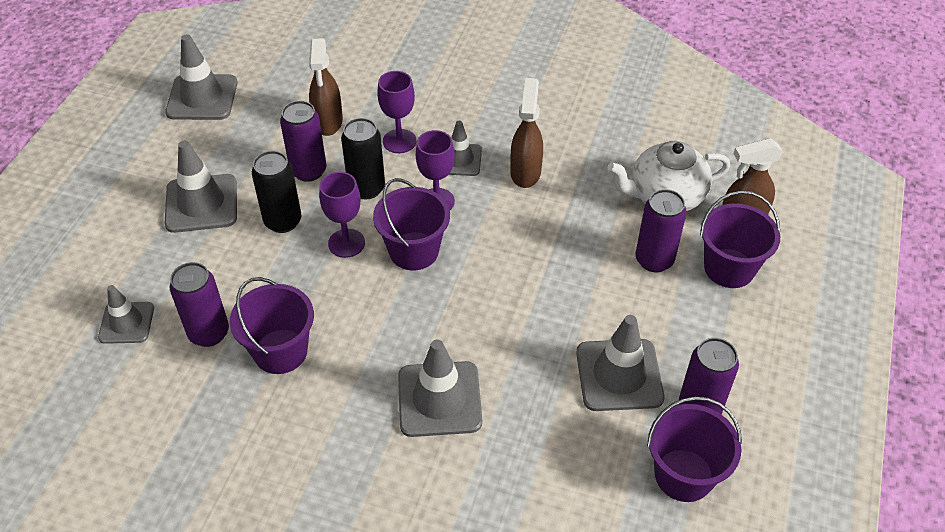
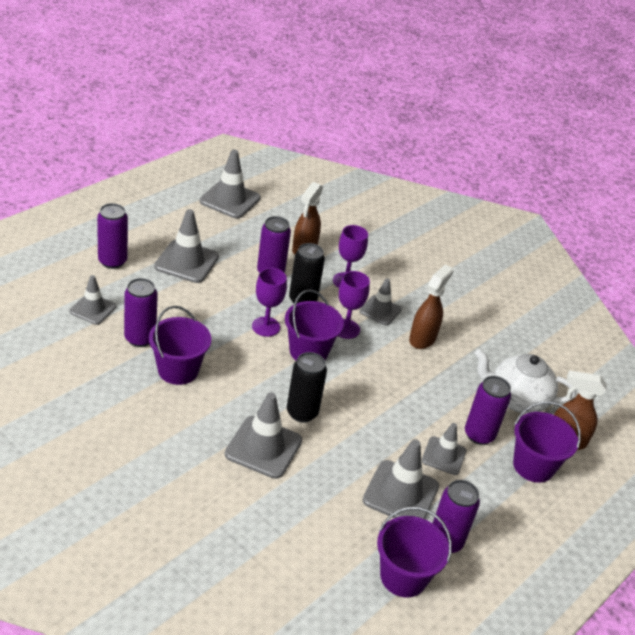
camera: 20 degrees right, 10 degrees down
(110, 246) = (112, 261): none -> purple can
(283, 221) = (232, 295): black can -> black can (302, 413)
(634, 305) = (443, 456): none -> grey traffic cone

